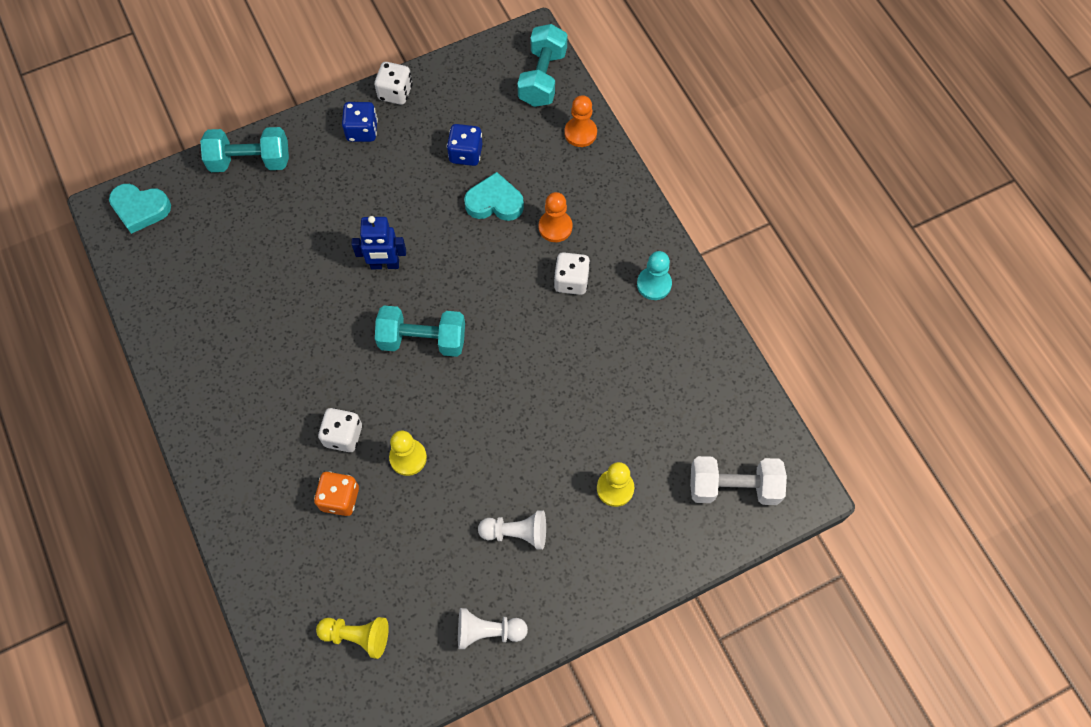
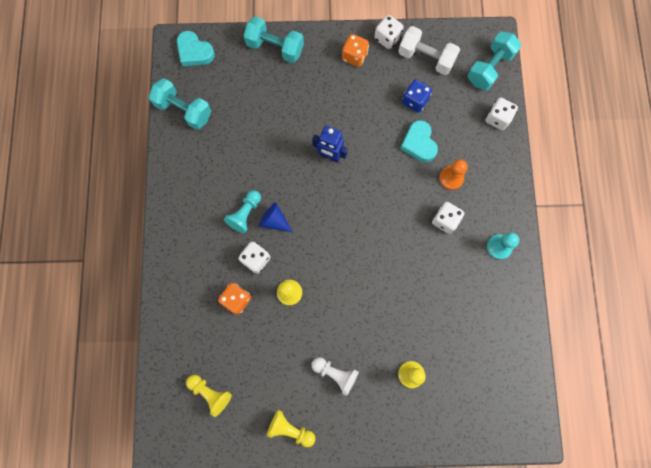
camera: 25 degrees right, 10 degrees up
(303, 384) = (245, 214): none -> turquoise pawn
(346, 376) = (274, 221): none -> blue cone
(362, 131) = (354, 56): blue dice -> orange dice
(422, 340) = (332, 218): turquoise dumbbell -> turquoise dumbbell (184, 110)
(488, 631) = (290, 429): white pawn -> yellow pawn
(494, 202) = (419, 143): turquoise heart -> turquoise heart turned 135 degrees counterclockwise
(580, 133) = (497, 118): orange pawn -> white dice
(733, 487) = (488, 410): white dumbbell -> white dumbbell (426, 58)

